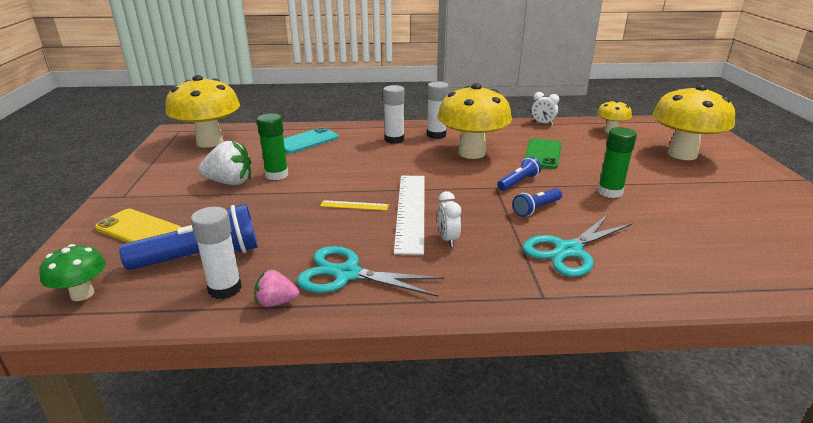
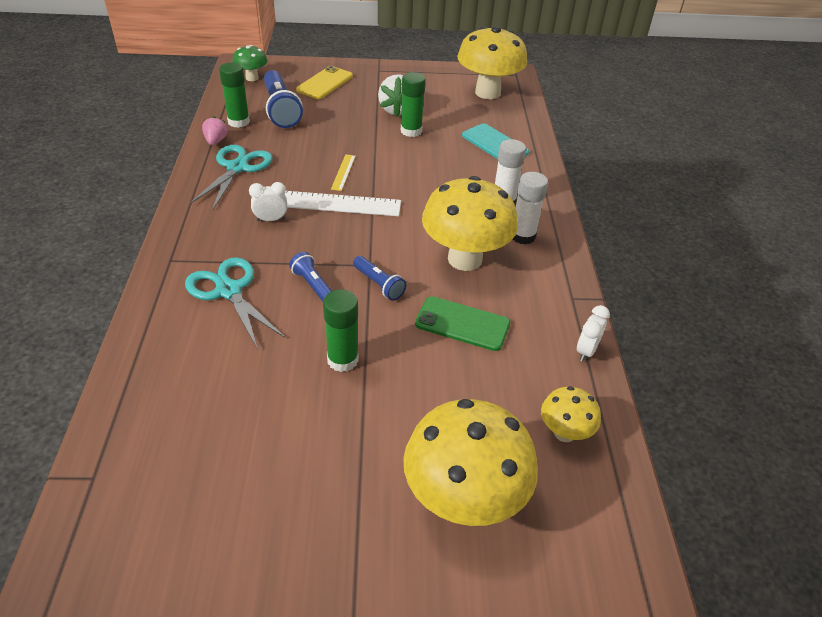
camera: 90 degrees right, 15 degrees up
(225, 289) = (238, 122): white glue stick -> green glue stick

